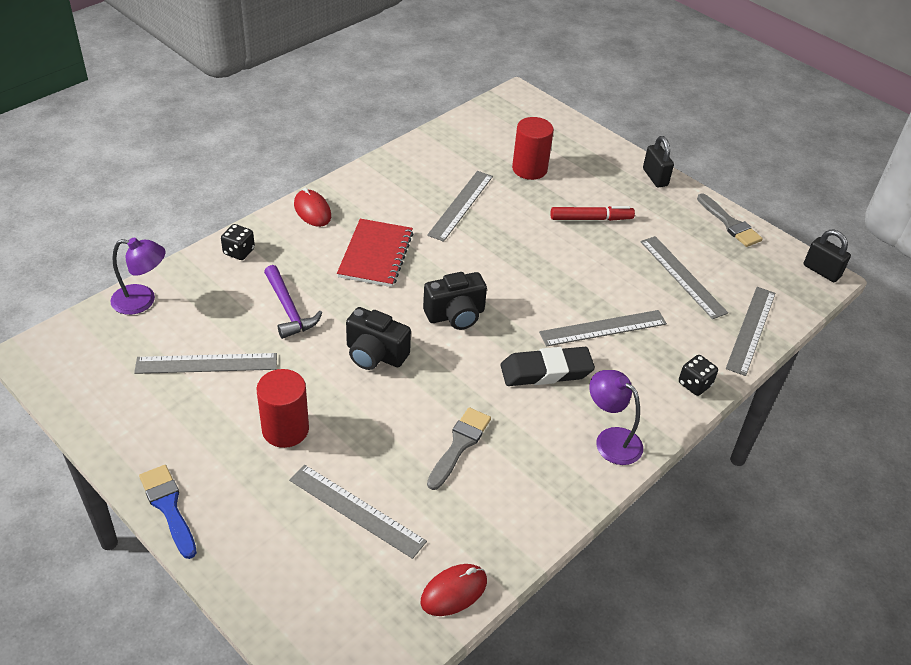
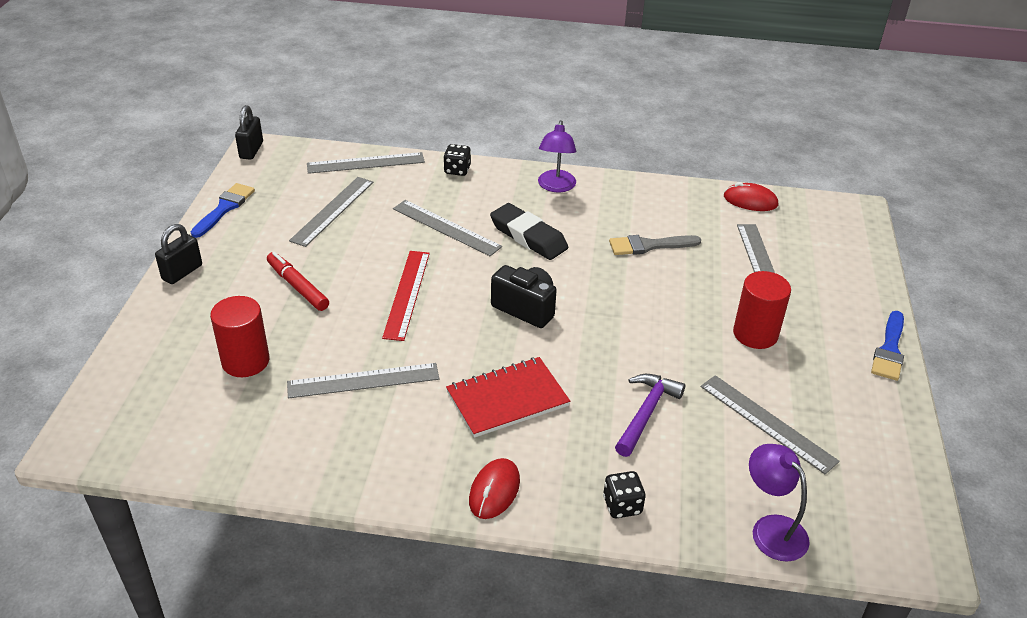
camera: 125 degrees left, 5 degrees down
(375, 354) = (625, 329): black camera -> none
(532, 264) = (407, 294): none -> red ruler
(730, 223) = (224, 208): grey brush -> blue brush

